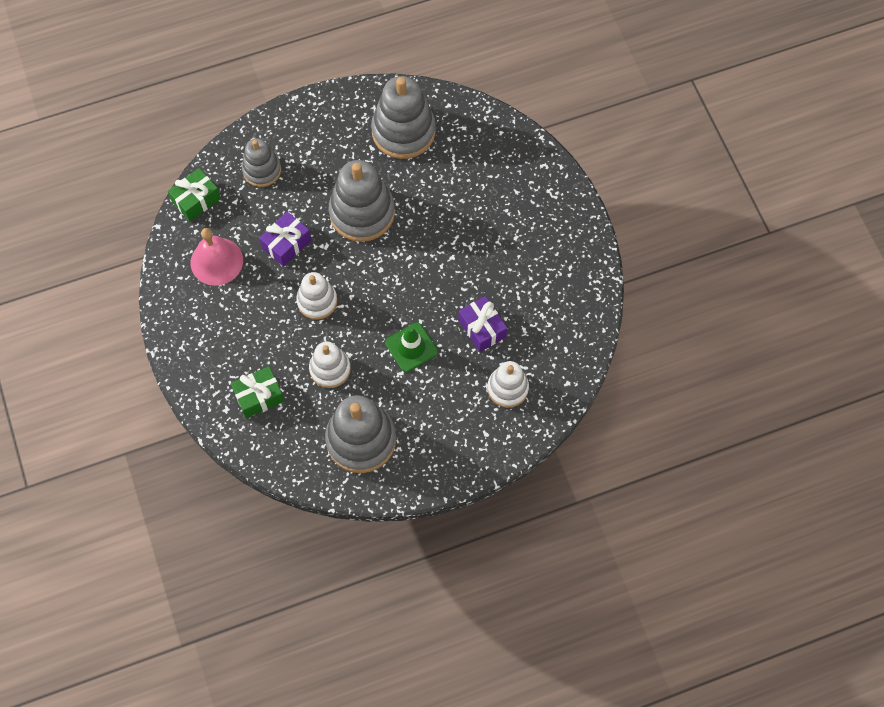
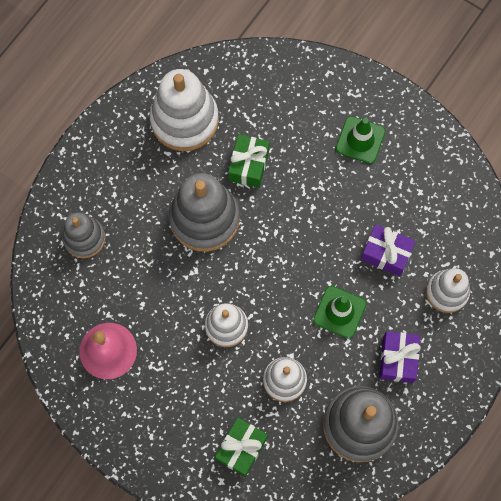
camera: 35 degrees left, 5 degrees up
(196, 200) = (45, 306): green gift -> green gift (248, 165)
(286, 244) = (159, 292): purple gift -> purple gift (398, 359)
(403, 131) = (184, 120): grey stacking toy -> white stacking toy
(529, 231) = (360, 140): none -> green traffic cone

